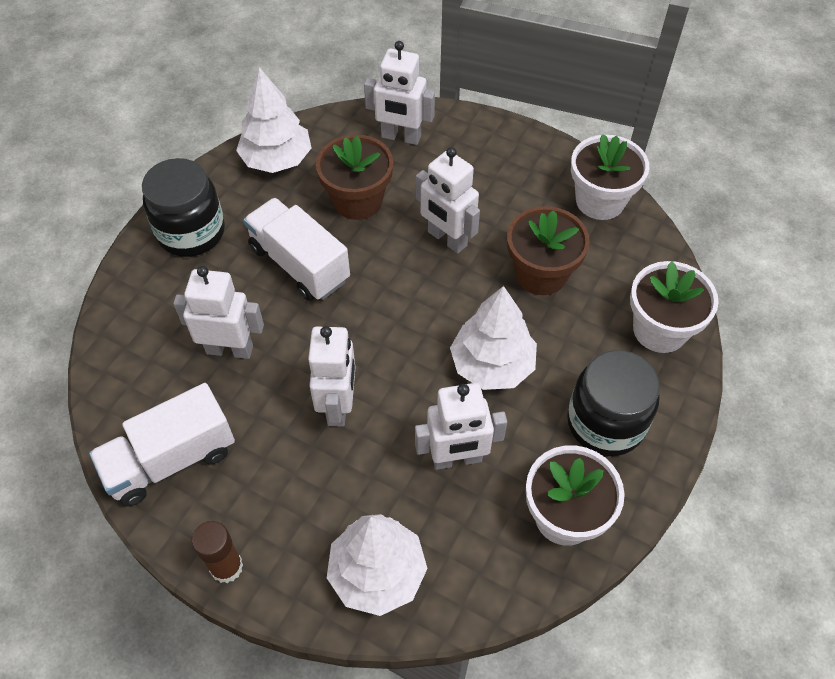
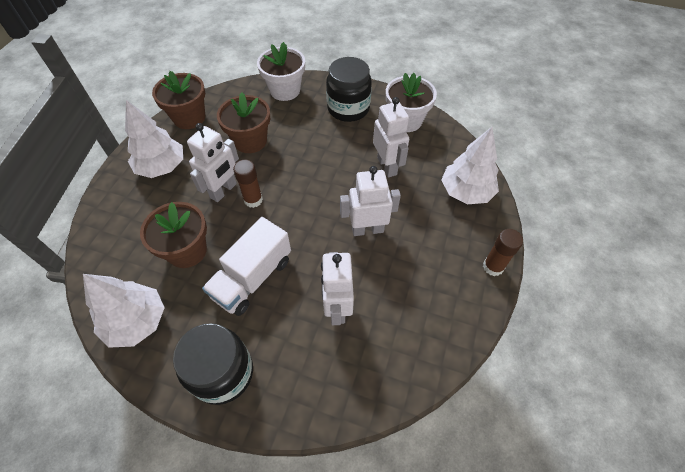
camera: 100 degrees left, 0 degrees up
(171, 460) = (435, 322): white truck -> none
(401, 137) = (119, 233): white robot -> none
(423, 271) = (253, 200): none -> brown glue stick
(492, 365) = (321, 157): white tree -> white tree (162, 167)
(600, 201) = (189, 118): white flower pot -> brown flower pot

